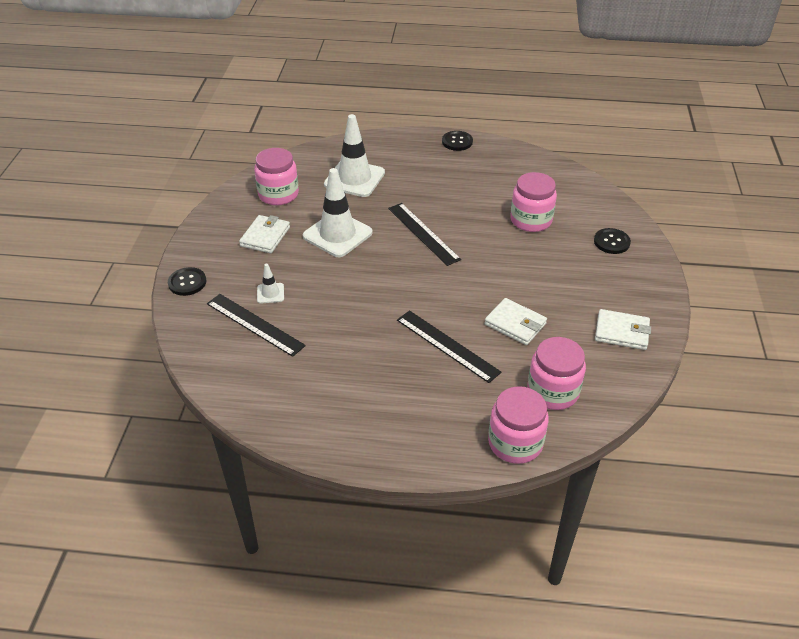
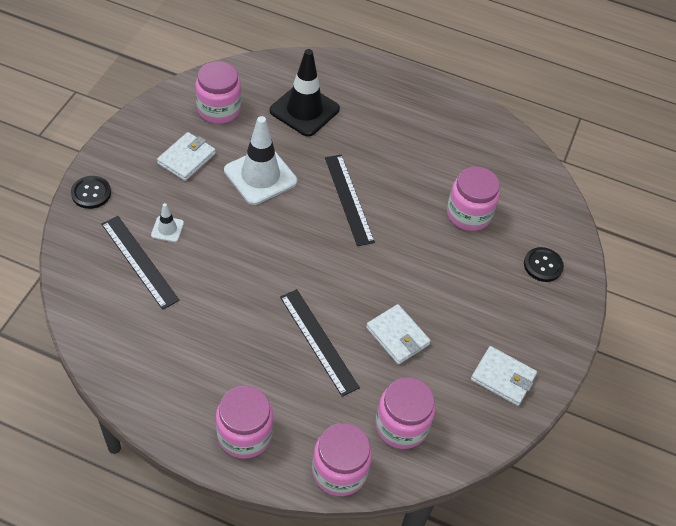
camera: 10 degrees right, 10 degrees up
(354, 179) = (304, 110): white traffic cone -> black traffic cone
(414, 437) = (244, 434): none -> pink jar
(457, 142) = (432, 90): black button -> none

